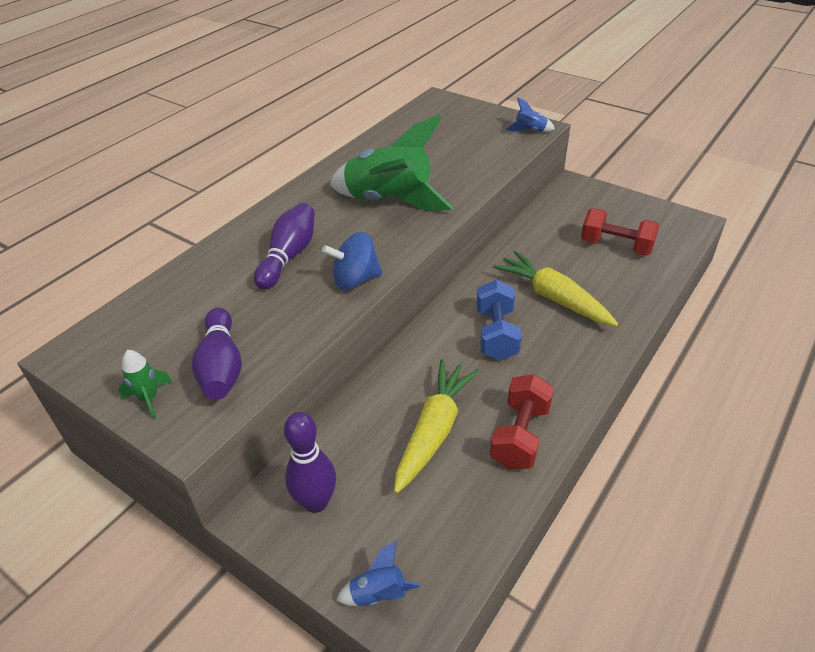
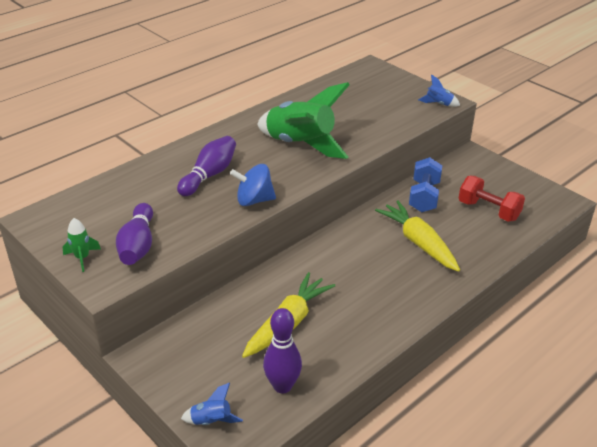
camera: 10 degrees right, 5 degrees down
(316, 502) = (185, 355): purple bowling pin -> purple bowling pin (282, 386)
(496, 334) = (361, 263): blue dumbbell -> blue dumbbell (424, 197)
(520, 436) = (352, 338): red dumbbell -> none

